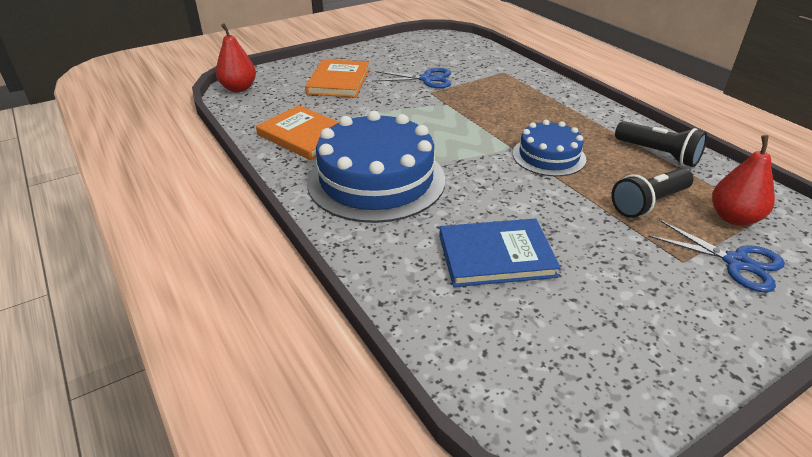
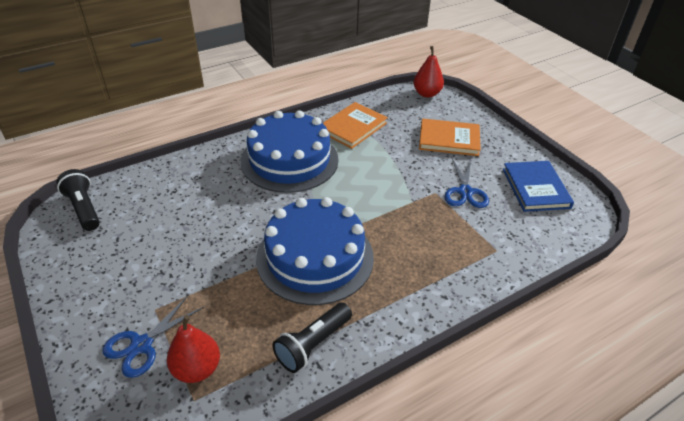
camera: 90 degrees right, 5 degrees up
(496, 256) = (192, 209): blue book -> blue book (535, 188)
(548, 156) = (315, 257): blue cake -> blue cake, size x1.79
(649, 203) = (232, 310): black flashlight -> black flashlight (84, 208)

